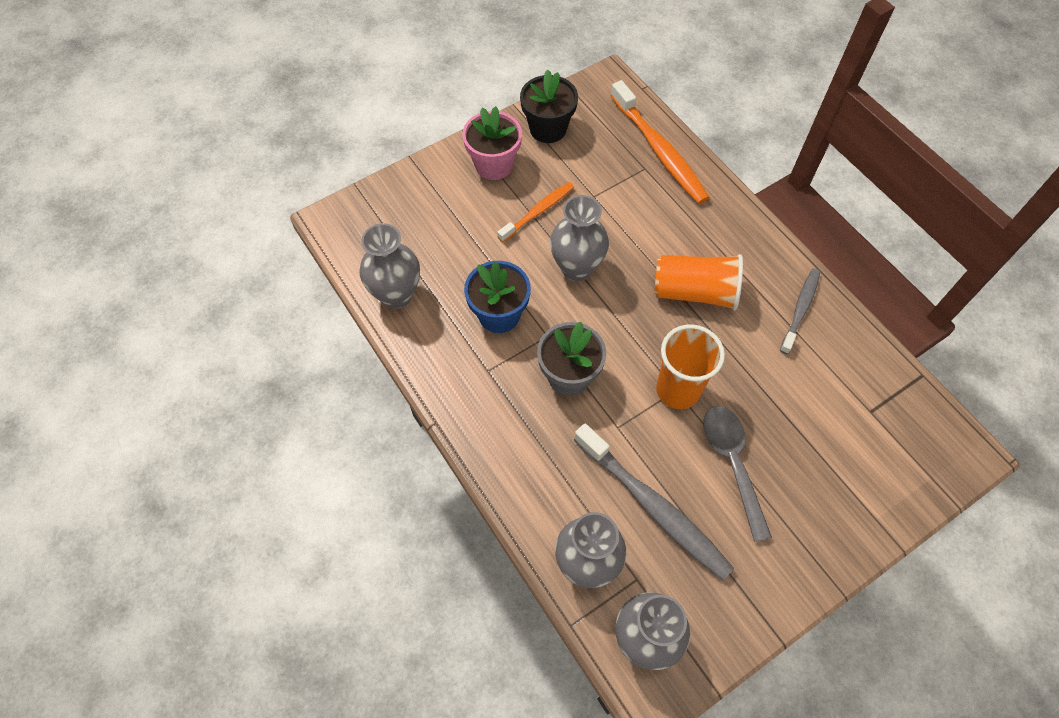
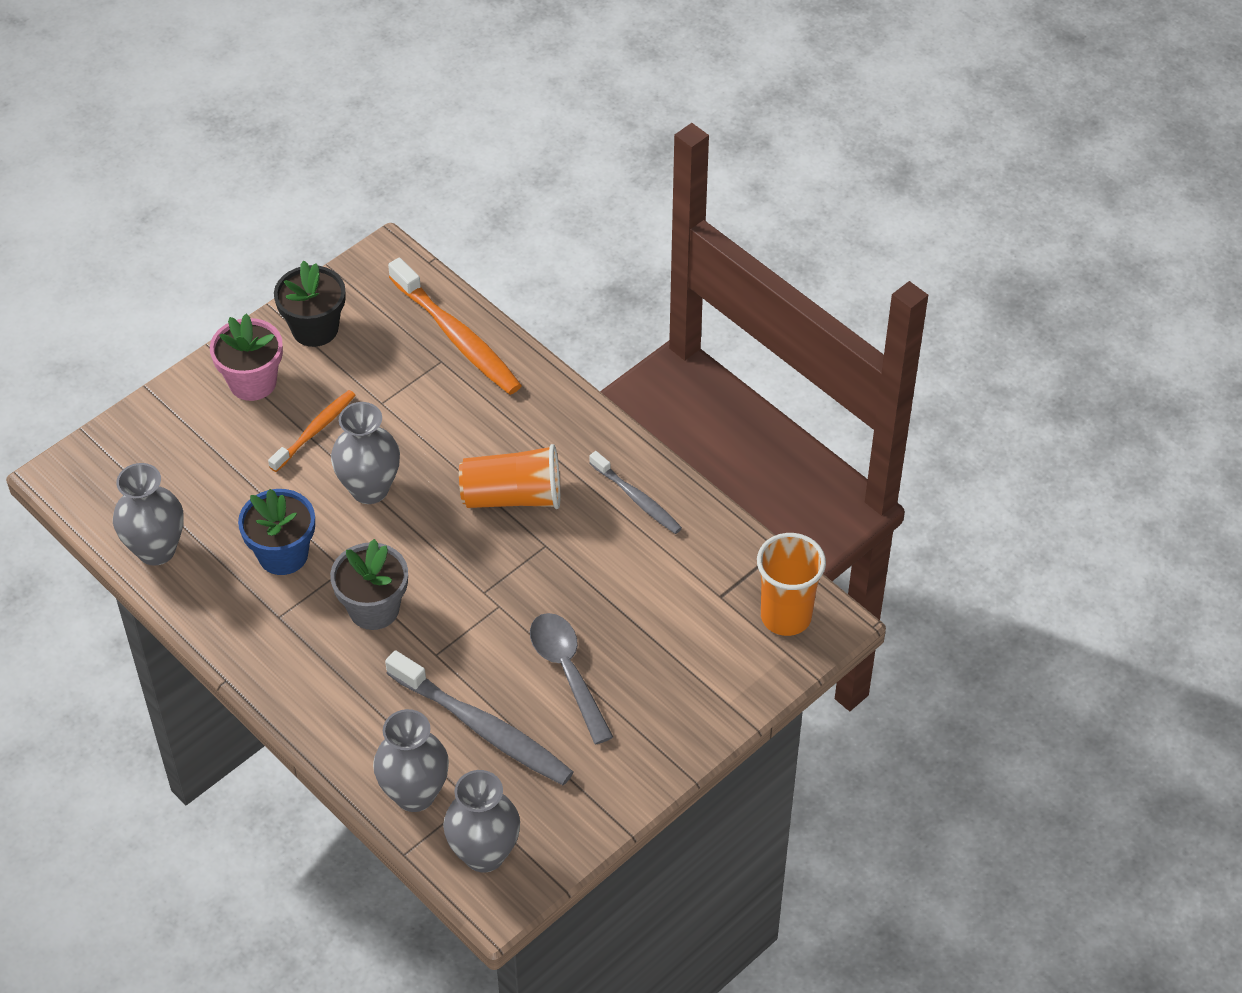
camera: 10 degrees left, 10 degrees down
(677, 390) = (500, 606): orange cup -> orange cup (786, 616)
(800, 309) = (637, 499): grey toothbrush -> grey toothbrush turned 120 degrees clockwise

